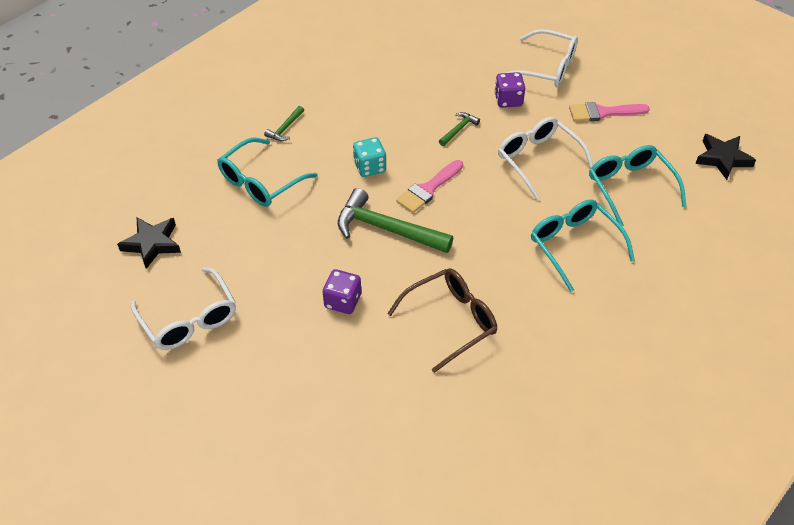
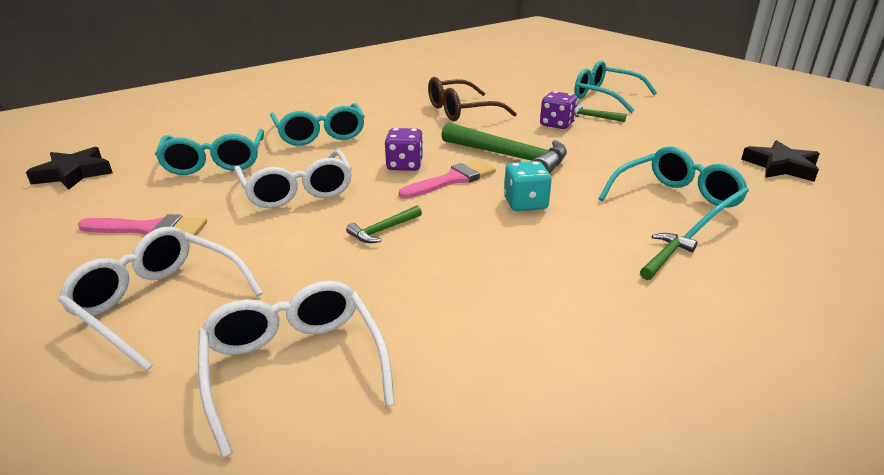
camera: 170 degrees left, 20 degrees down
(189, 319) = (700, 126): white glasses -> white glasses (294, 366)
(277, 393) = (605, 96): none -> turquoise glasses
(301, 326) = (593, 117): none -> green hammer
(508, 100) = (278, 259): purple dice -> purple dice (404, 165)

